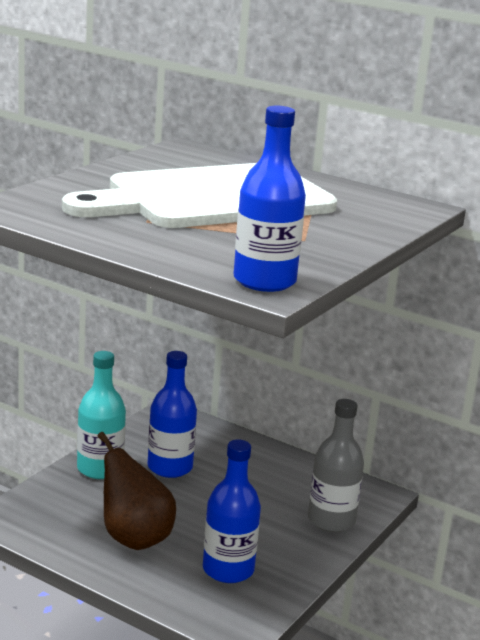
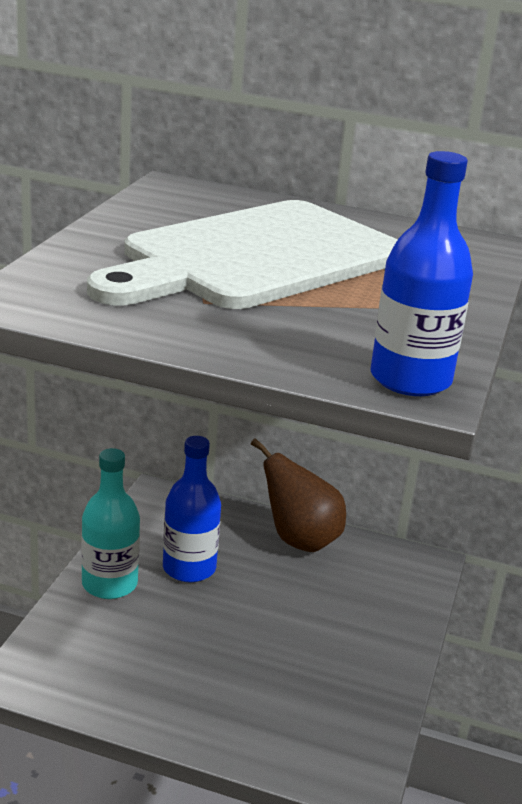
camera: 15 degrees left, 5 degrees up
(134, 538) = (187, 674): brown pear -> brown pear (299, 540)
(228, 569) = (312, 697): blue bottle -> none
(331, 520) = (393, 607): grey bottle -> none

